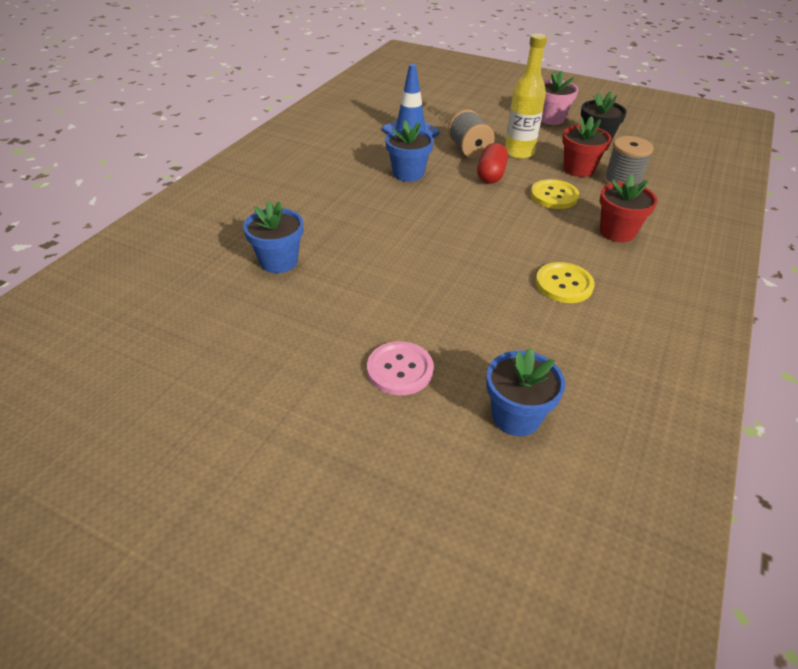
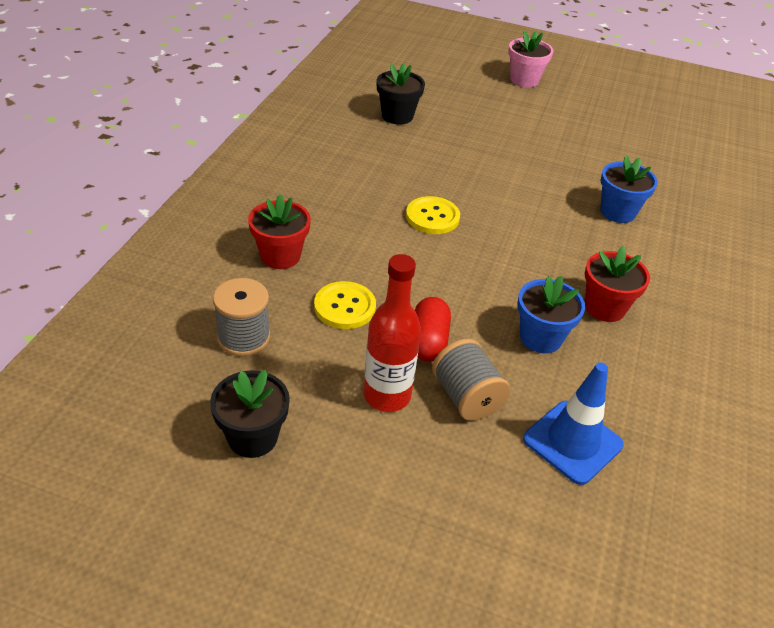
camera: 170 degrees right, 0 degrees up
(400, 370) = (479, 137): pink button -> none
(516, 416) = (397, 116): blue flower pot -> black flower pot
(519, 153) = (387, 395): yellow bottle -> red bottle
(551, 119) = (320, 510): pink flower pot -> pink flower pot (524, 80)
(564, 284) = (351, 198): yellow button -> yellow button (432, 217)
(578, 169) = (300, 361): red flower pot -> red flower pot (605, 307)

